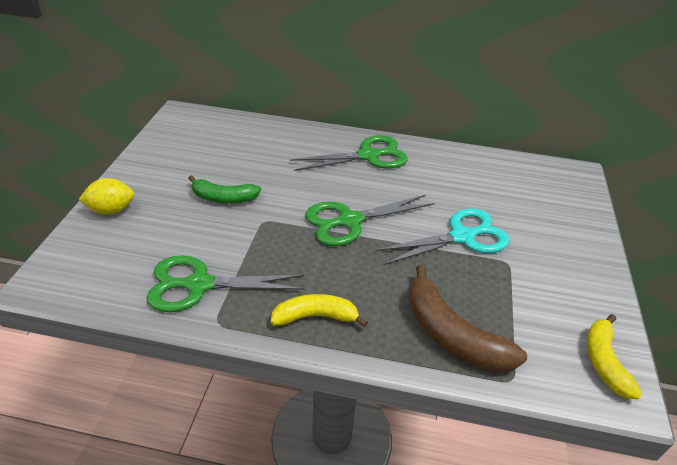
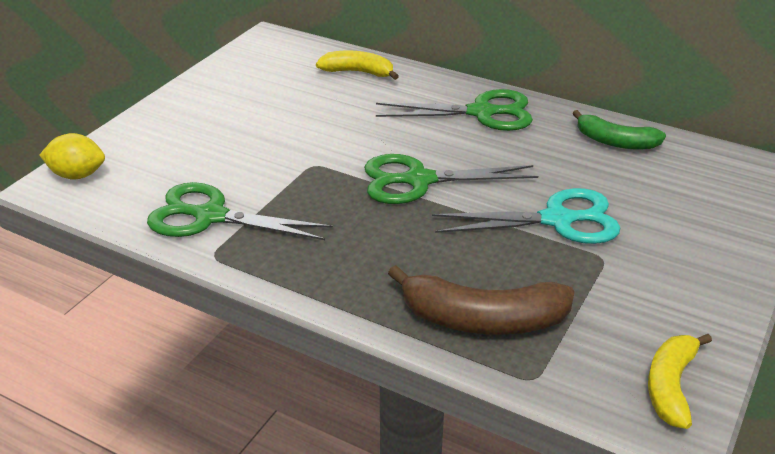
camera: 20 degrees right, 5 degrees down
(111, 210) = (148, 128): yellow lemon -> yellow lemon (77, 175)
(224, 198) = (278, 134): green banana -> green banana (615, 142)
(315, 317) = (326, 270): yellow banana -> yellow banana (358, 72)
(452, 335) = (482, 319): brown banana -> brown banana turned 60 degrees counterclockwise

